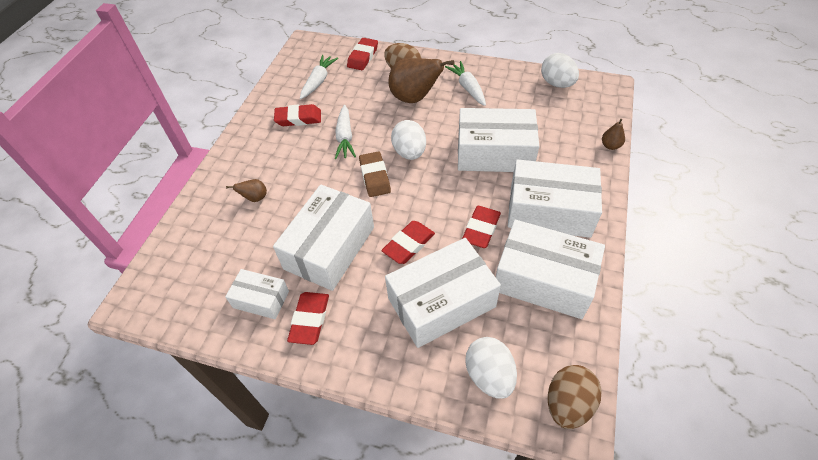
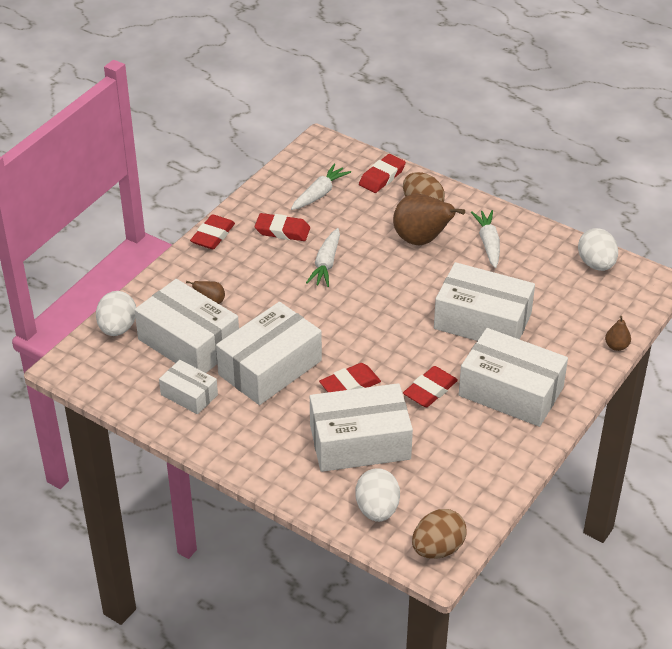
camera: 15 degrees right, 10 degrees down
(310, 320) = (229, 423): red eraser -> red eraser (213, 235)
(375, 177) = (342, 312): brown eraser -> none
(409, 152) = (390, 297): white egg -> white egg (117, 328)
(543, 279) = (470, 450): white box -> white box (189, 342)

